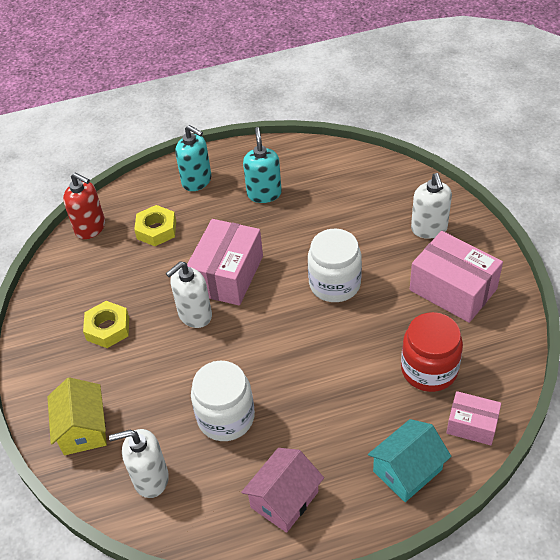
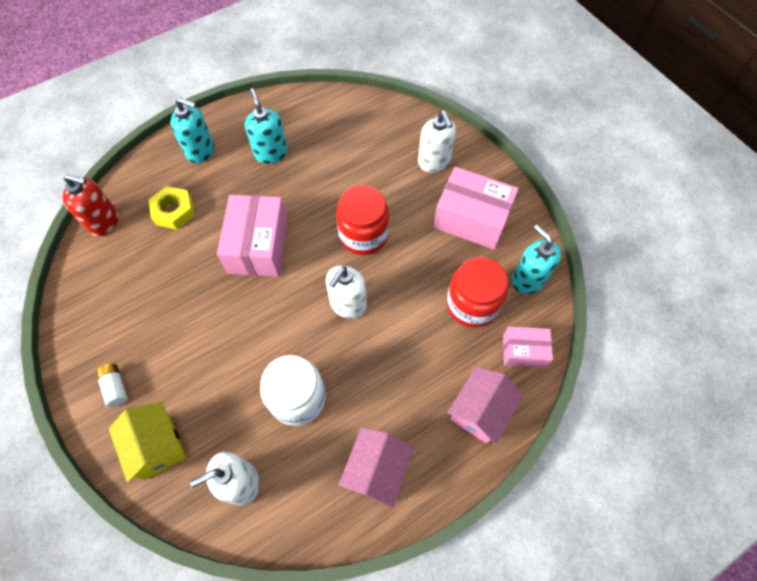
camera: 20 degrees left, 15 degrees up
(60, 371) = (116, 387): none -> white battery
(108, 328) = (153, 329): yellow nut -> none
(195, 315) = (237, 296): white soap dispenser -> white soap dispenser (348, 304)
(335, 284) = (363, 235): white jar -> red jar
(407, 470) = (480, 411): turquoise house -> pink house
(497, 358) = (528, 279): none -> turquoise soap dispenser

